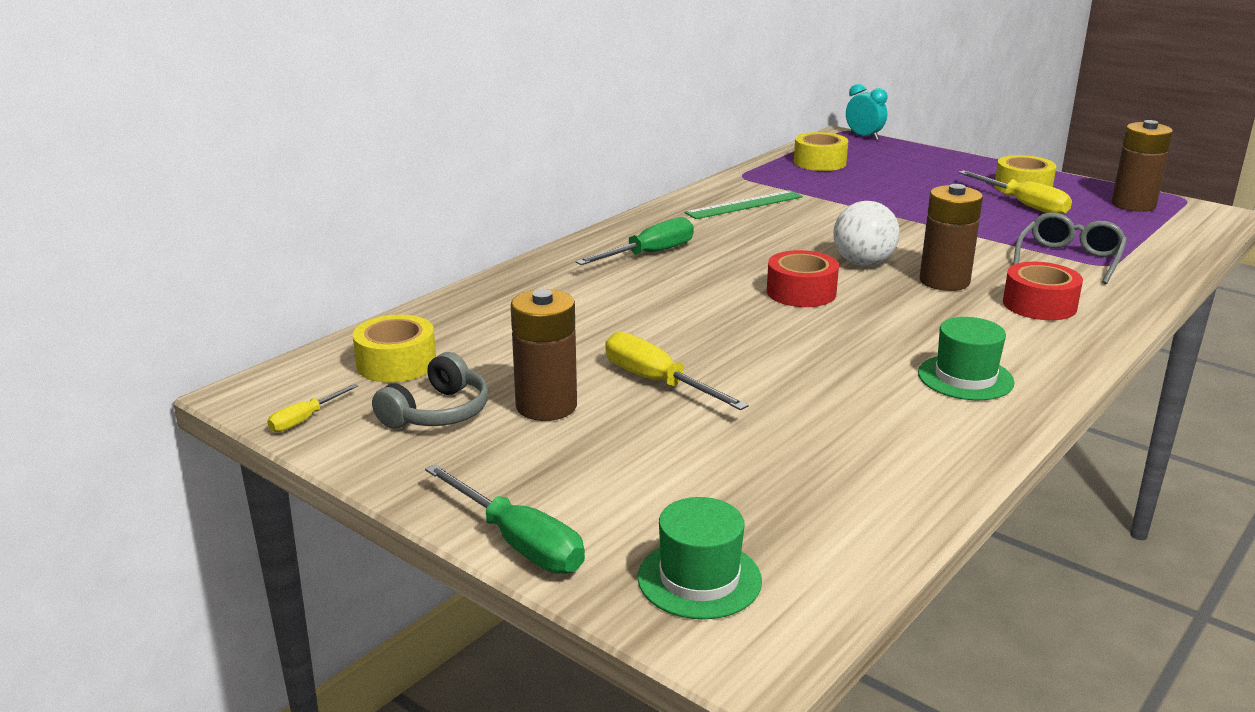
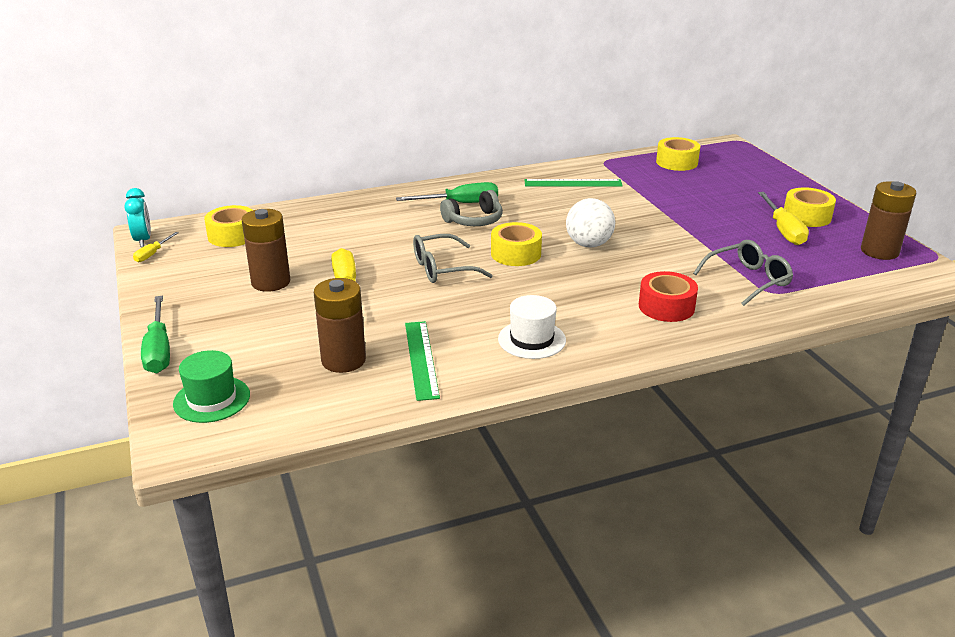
camera: 30 degrees right, 5 degrees up
(305, 419) = (152, 254): yellow screwdriver -> yellow screwdriver turned 45 degrees counterclockwise
(437, 412) = (215, 269): grey headphones -> grey headphones (474, 220)
(743, 330) = (442, 269): none -> grey glasses
(801, 292) = (516, 254): red tape -> yellow tape
(864, 137) = (744, 148): turquoise clock -> turquoise clock (143, 240)
(882, 437) = (421, 359): none -> green ruler
(944, 281) = (625, 272): brown battery -> brown battery (343, 360)
(965, 378) = (532, 339): green hat -> white hat

